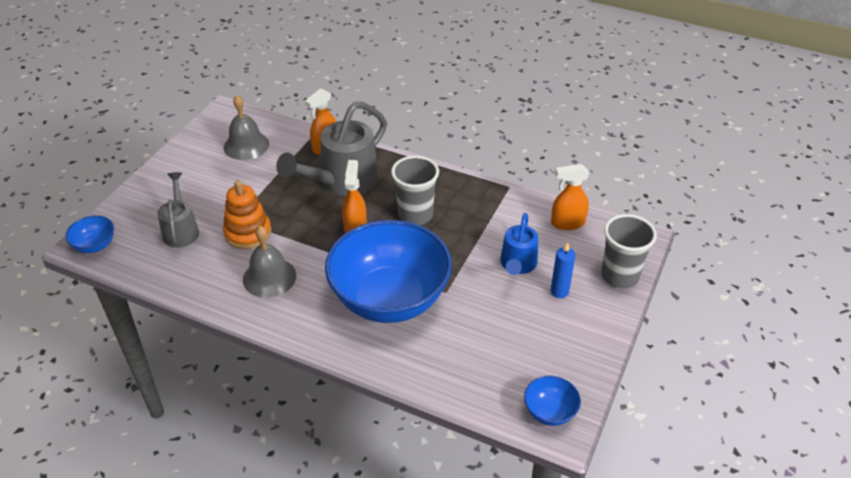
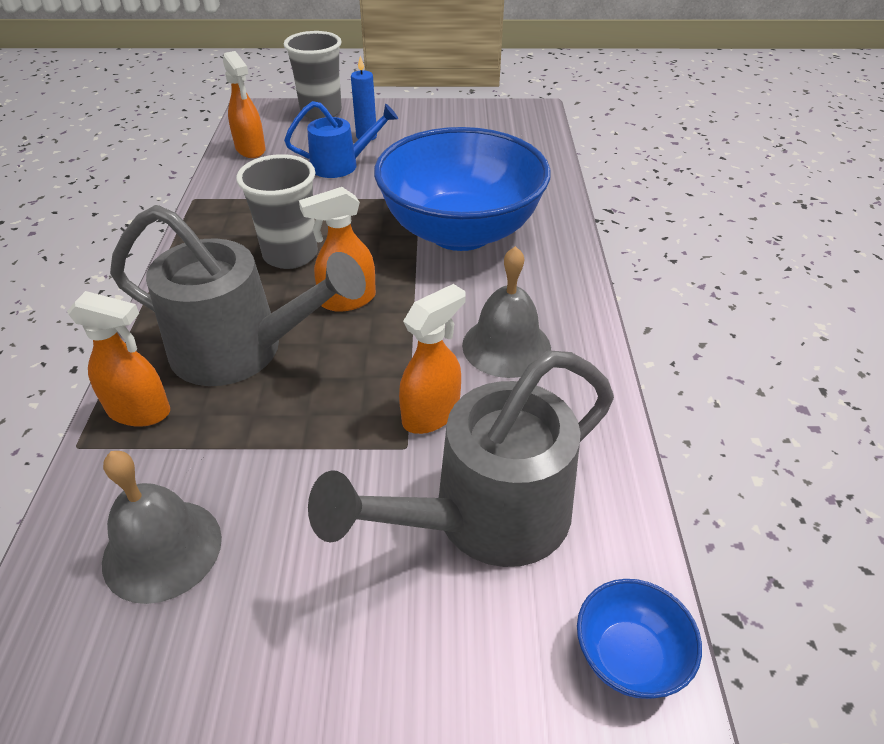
camera: 115 degrees left, 0 degrees up
(181, 230) = (484, 518): grey watering can -> grey watering can, size x1.71
(248, 233) = (431, 414): orange stacking toy -> orange spray bottle
(550, 412) = (520, 117): blue bowl -> none

